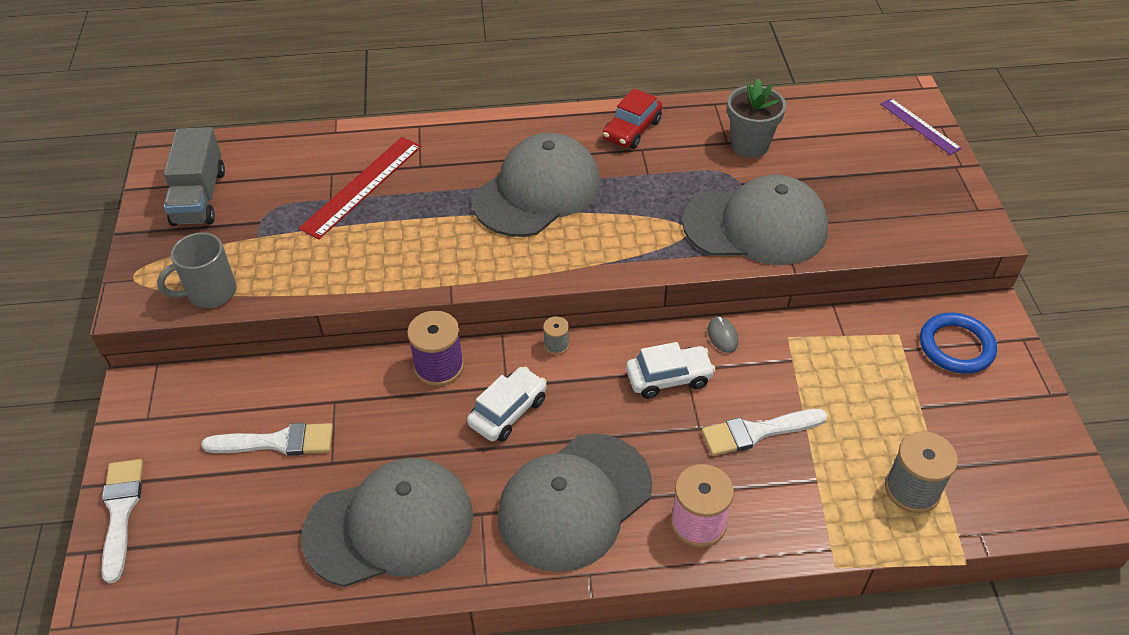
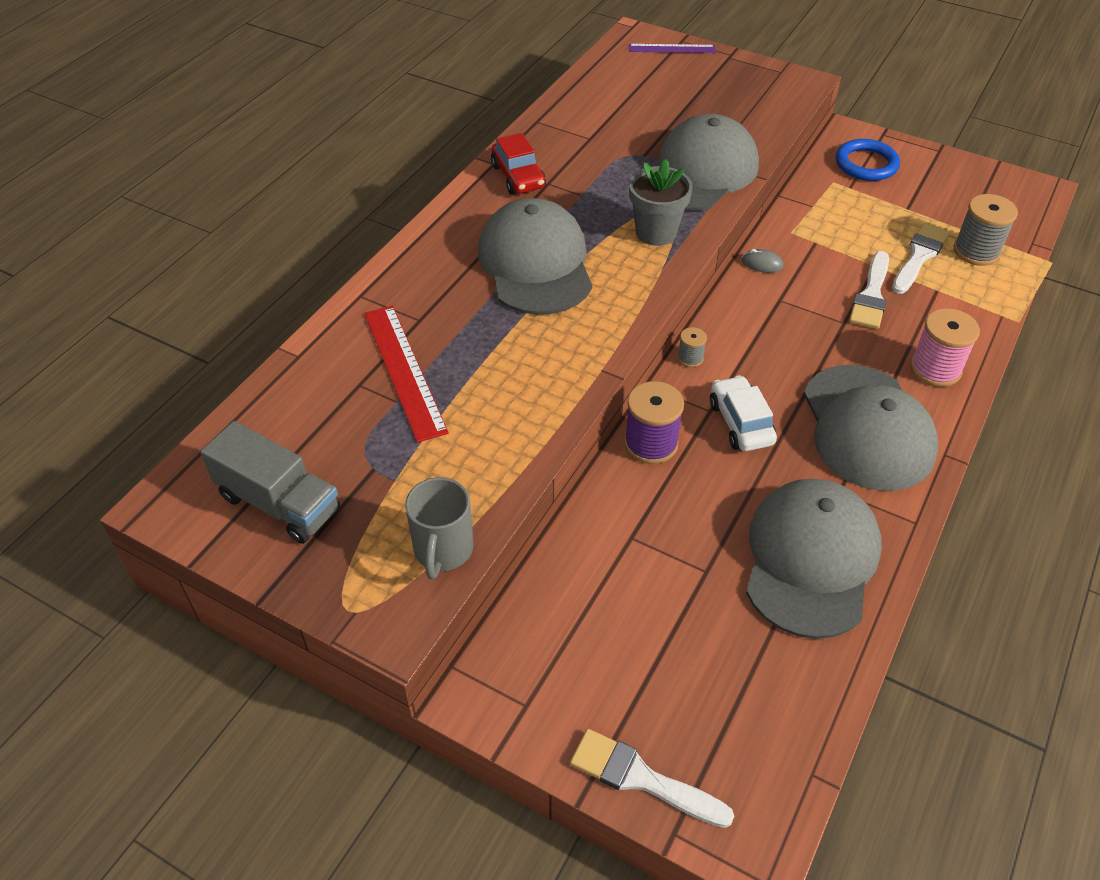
camera: 55 degrees left, 0 degrees up
(277, 442) = (648, 603): white brush -> white brush (919, 256)
(669, 378) = (781, 313): white car -> none
(749, 145) = (605, 129): grey flower pot -> grey flower pot (656, 232)

